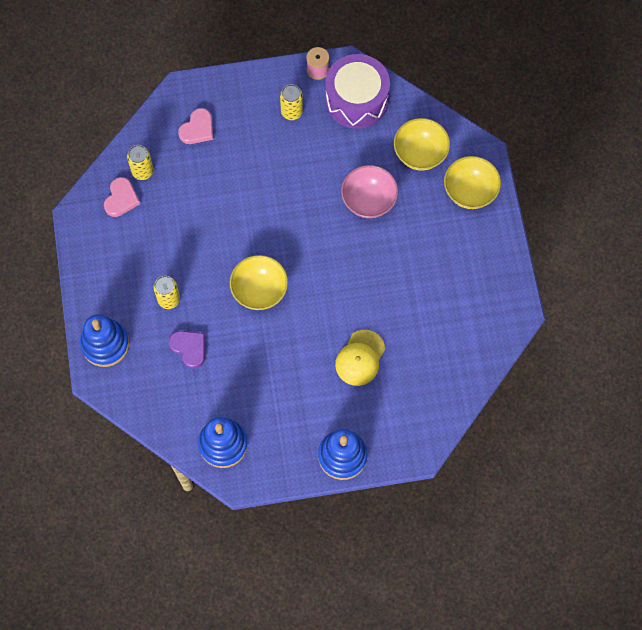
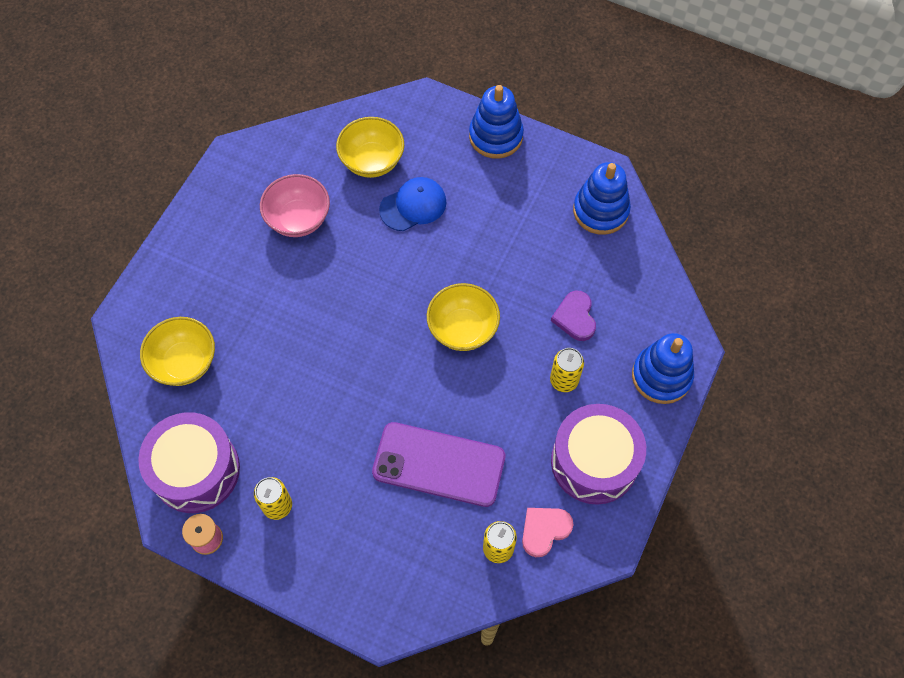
camera: 145 degrees left, 5 degrees down
(116, 259) = (594, 461): none -> purple drum
(197, 129) = (398, 559): pink heart -> none
(212, 195) = (439, 464): none -> purple phone
(360, 358) = (413, 205): yellow cap -> blue cap
(368, 201) = (279, 348): pink bowl -> pink bowl (298, 219)
(470, 192) = (172, 290): yellow bowl -> yellow bowl (372, 161)

